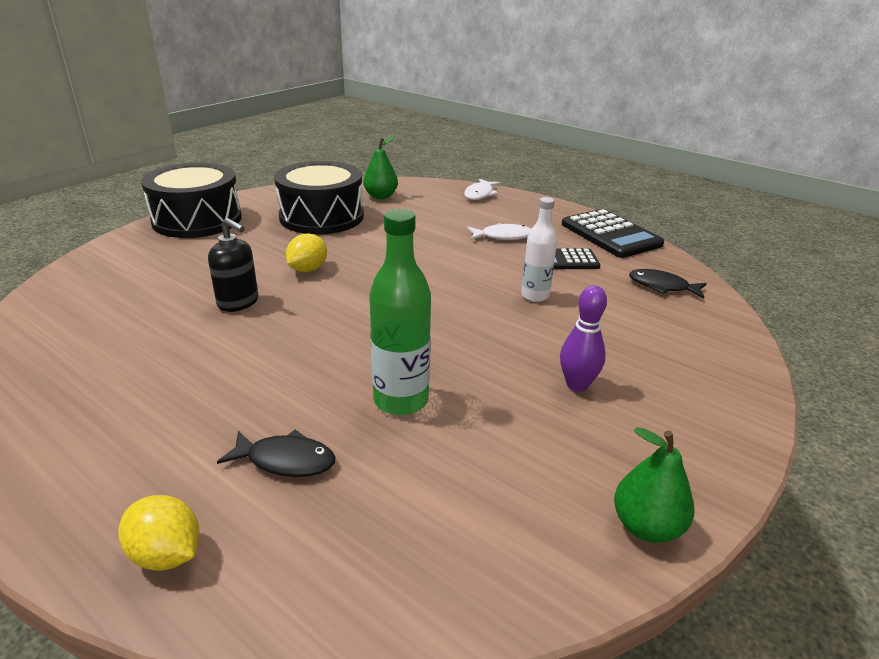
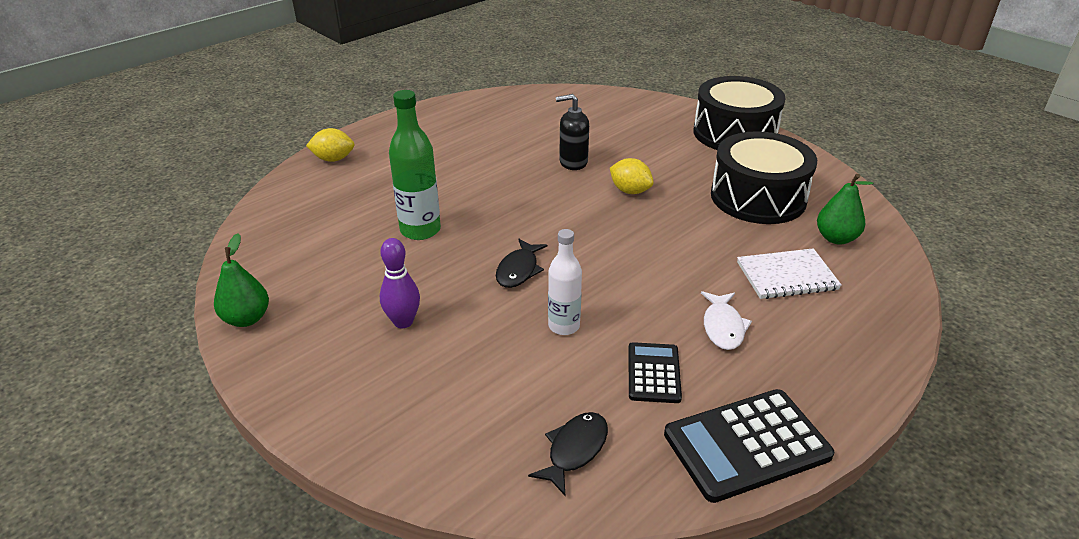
camera: 100 degrees right, 5 degrees up
(167, 554) = (333, 159): yellow lemon -> yellow lemon turned 45 degrees clockwise
(238, 302) = (573, 162): black soap dispenser -> black soap dispenser turned 45 degrees clockwise
(286, 460) = (381, 187): black fish -> black fish (519, 270)
(434, 214) = (787, 276): none -> white notebook
(480, 194) = (878, 327): white fish -> none

